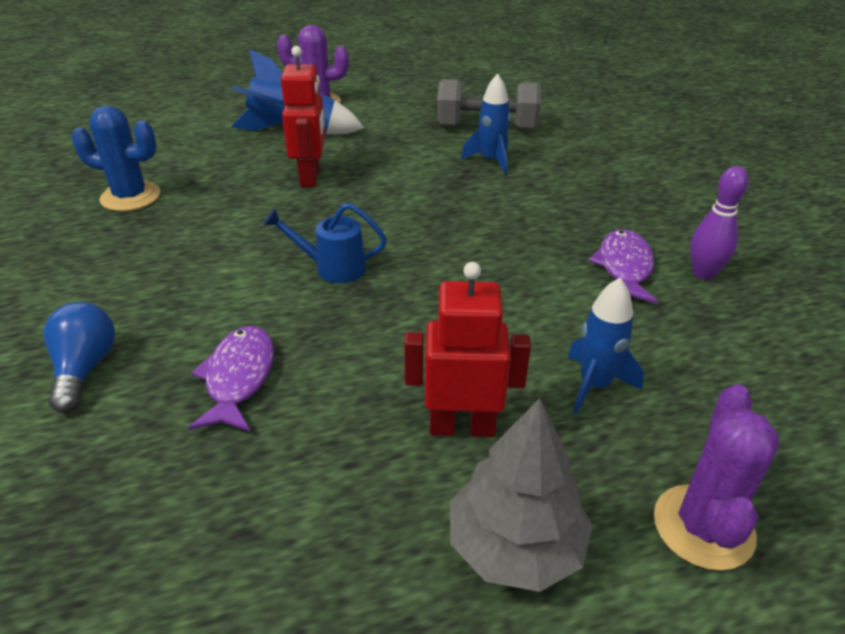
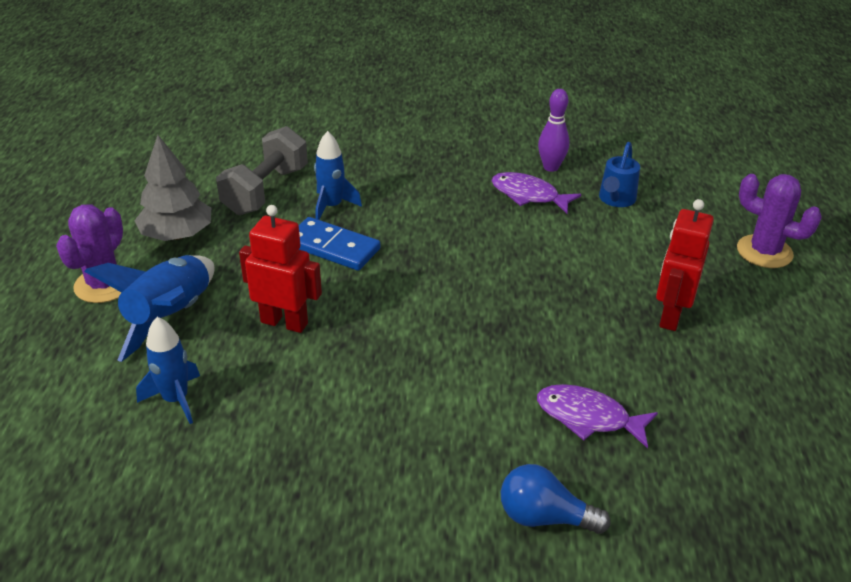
camera: 70 degrees left, 0 degrees up
(130, 197) = (233, 470): blue cactus -> none
(332, 268) = (459, 338): blue watering can -> blue watering can (615, 200)
(429, 174) = (333, 247): none -> blue domino
(515, 545) = (768, 320): grey tree -> grey tree (177, 235)
(595, 385) = (647, 250): blue rocket -> blue rocket (176, 399)

